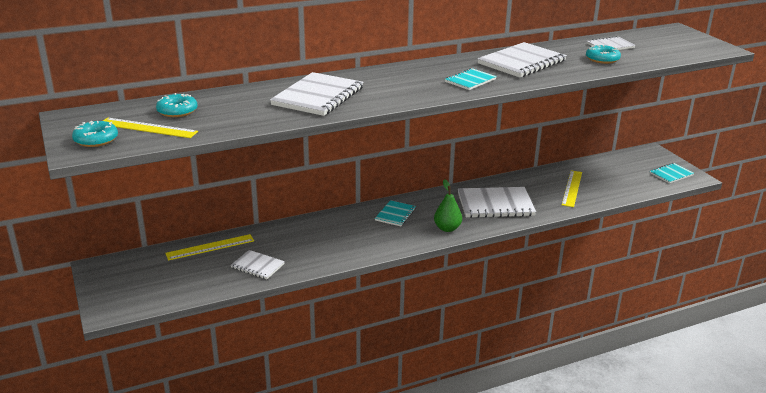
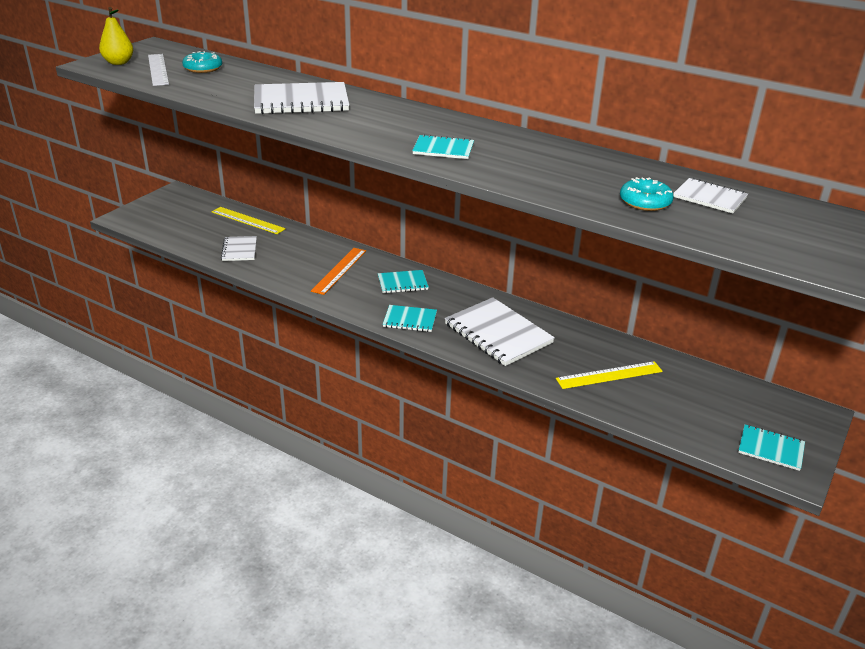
camera: 55 degrees right, 5 degrees up
(96, 140) = (119, 63): turquoise donut -> yellow pear
(148, 128) = (158, 69): yellow ruler -> white ruler
(347, 233) = (339, 270): none -> orange ruler
(447, 228) = (410, 320): green pear -> turquoise notebook
(522, 62) = (547, 161): white notebook -> none

